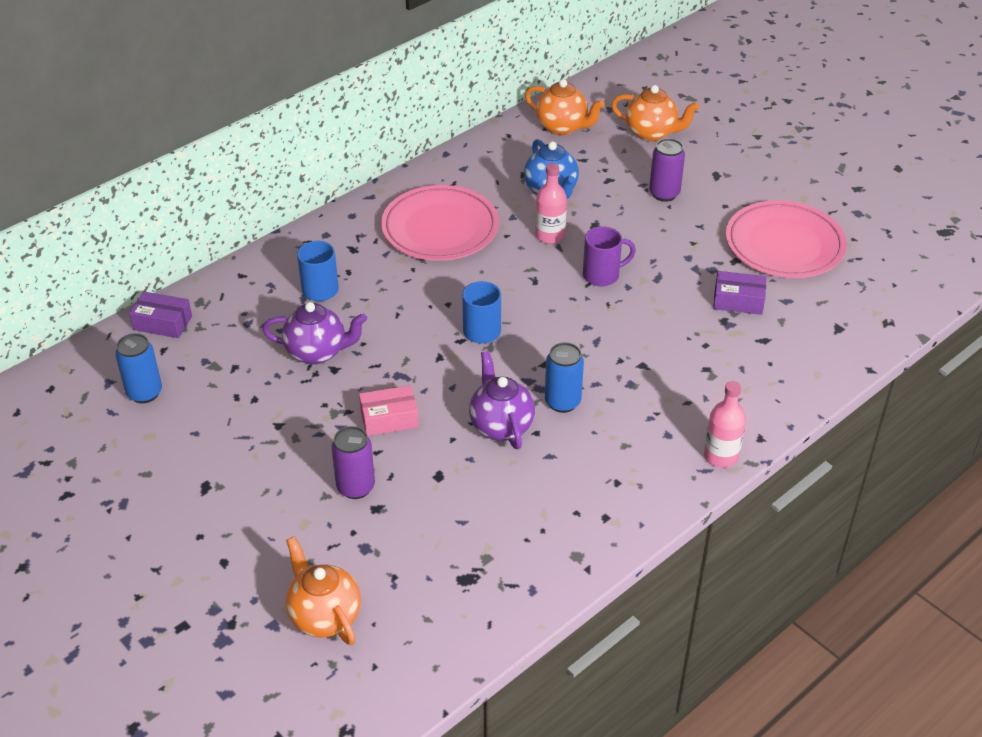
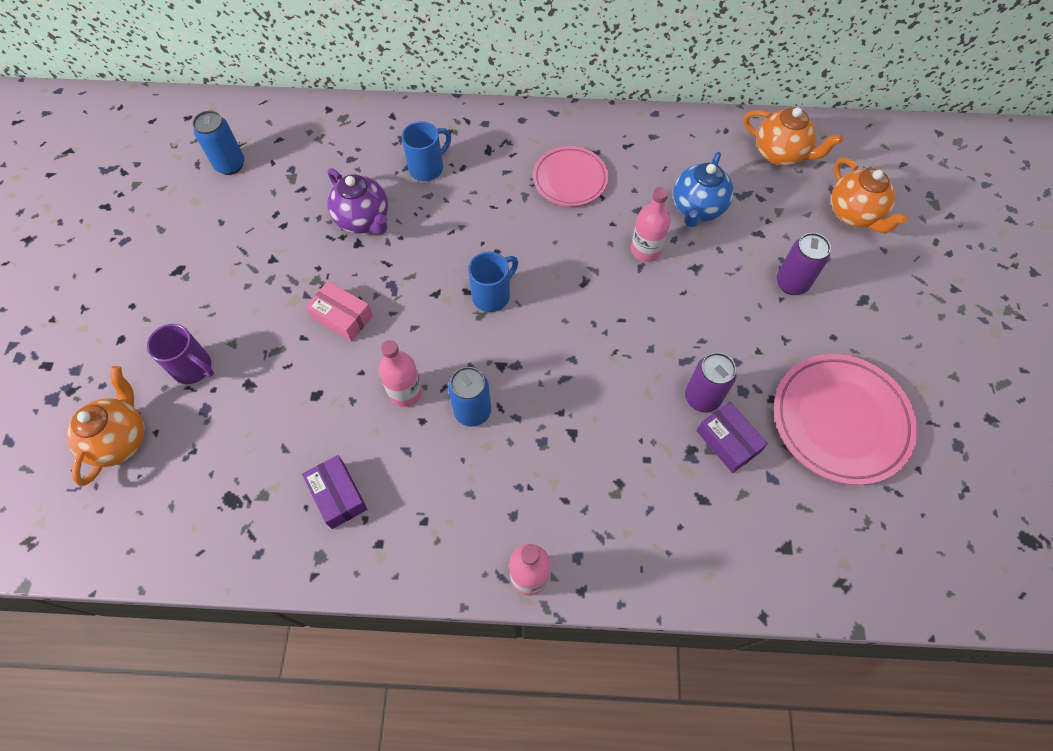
camera: 45 degrees right, 20 degrees up
(162, 323) = (302, 117): purple box -> purple box (338, 495)
(355, 487) = (256, 354): purple can -> purple can (702, 398)
(440, 229) = (570, 179): pink plate -> pink plate, size x0.64
(501, 426) = (405, 392): purple teapot -> pink bottle
(562, 127) = (780, 154): orange teapot -> orange teapot turned 45 degrees counterclockwise
(602, 275) = (643, 321): purple mug -> purple mug (193, 368)

